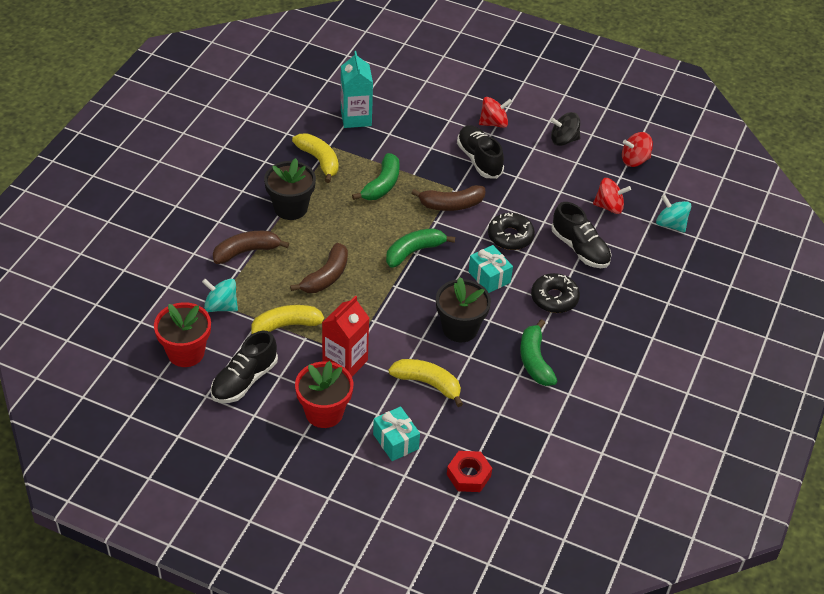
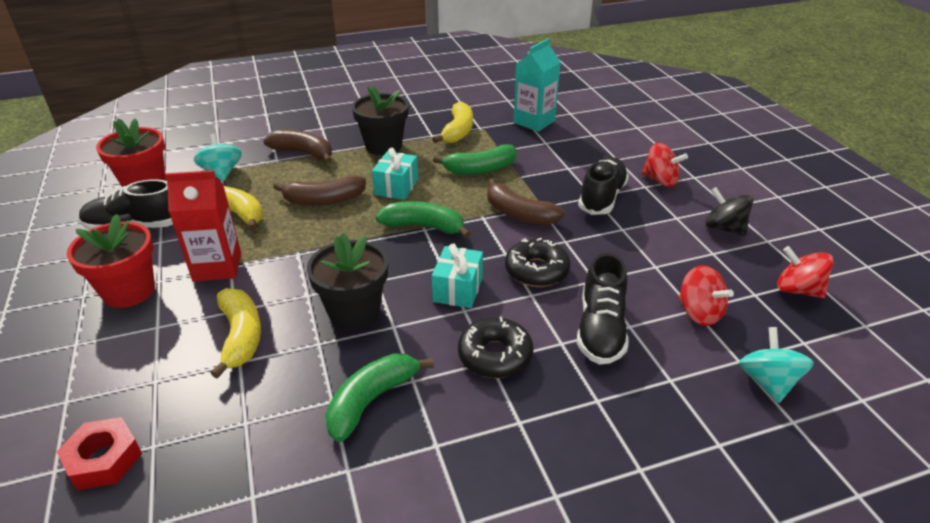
camera: 50 degrees right, 10 degrees down
(395, 441) = (121, 363): turquoise gift -> turquoise gift (396, 187)

